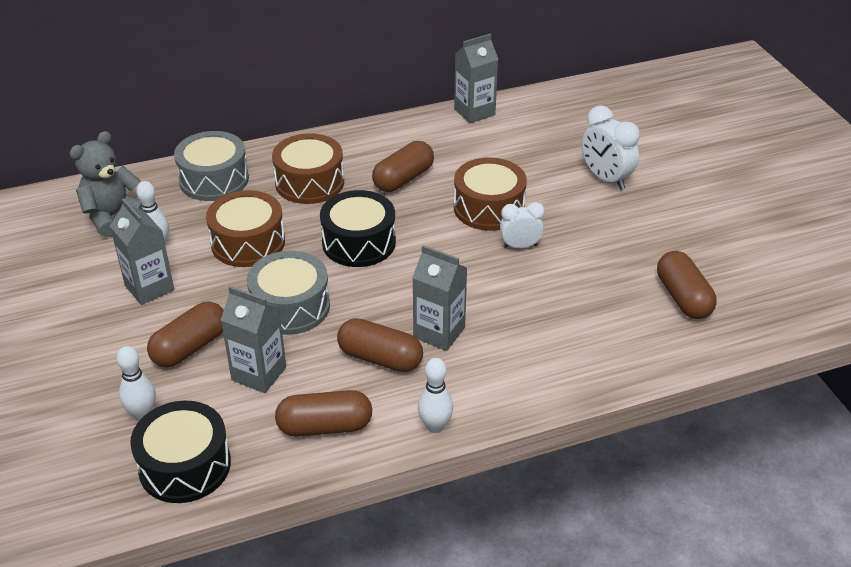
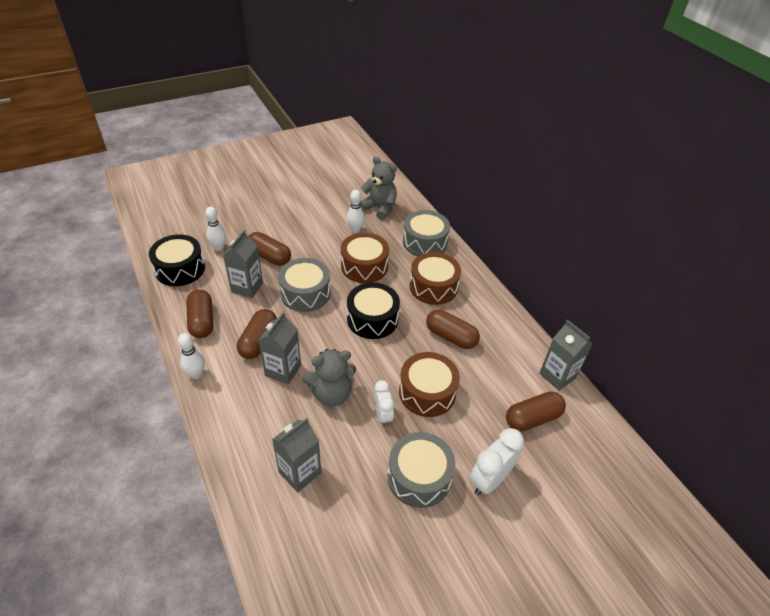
camera: 80 degrees right, 5 degrees up
(149, 288) = (318, 233): grey carton -> grey carton (300, 472)
(483, 288) = (331, 393): none -> grey teddy bear
(603, 226) = (419, 477): none -> grey drum
(683, 297) = (330, 542): brown capsule -> brown capsule (532, 418)

